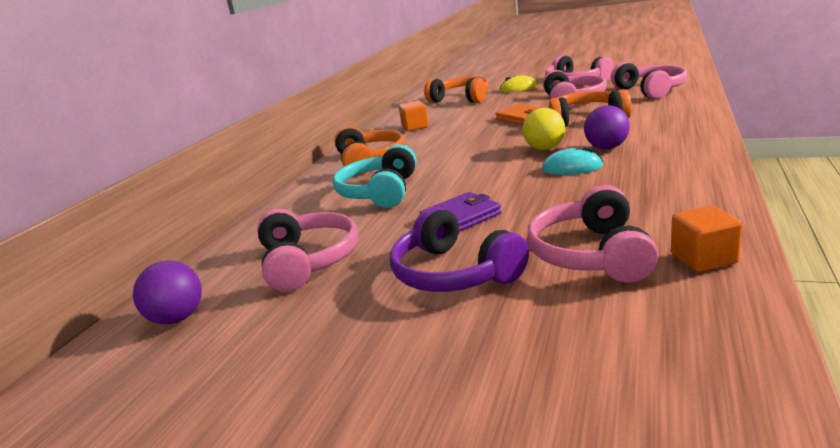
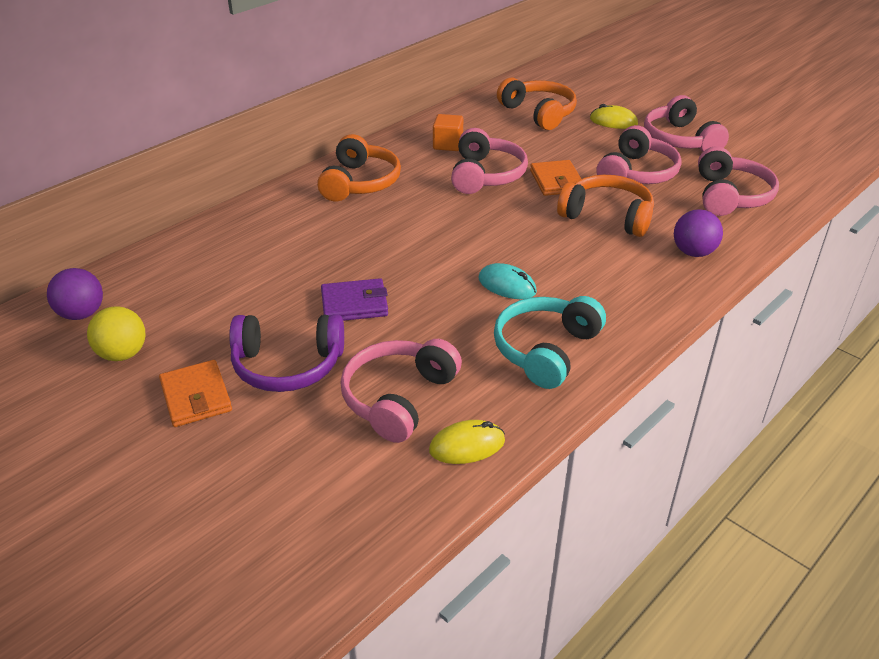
camera: 20 degrees right, 15 degrees up
(308, 261) = (205, 297): pink headphones -> pink headphones (486, 175)
(379, 192) = (326, 235): turquoise headphones -> turquoise headphones (545, 350)
(385, 329) = (196, 396): none -> orange wallet
(453, 273) = (287, 365): purple headphones -> purple headphones turned 75 degrees counterclockwise
(544, 148) = (518, 244): yellow ball -> yellow ball (123, 354)
(606, 148) = (569, 272): purple ball -> purple ball (693, 252)
(703, 258) = (467, 446): orange cube -> yellow mouse

